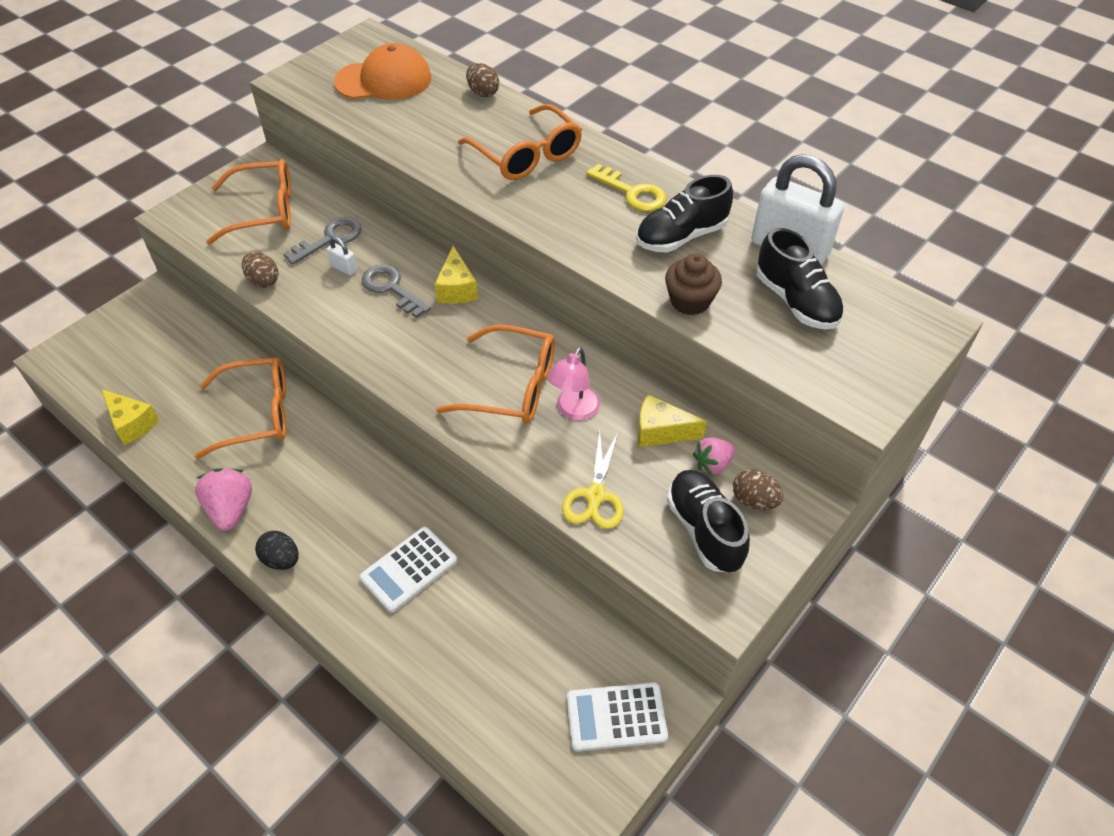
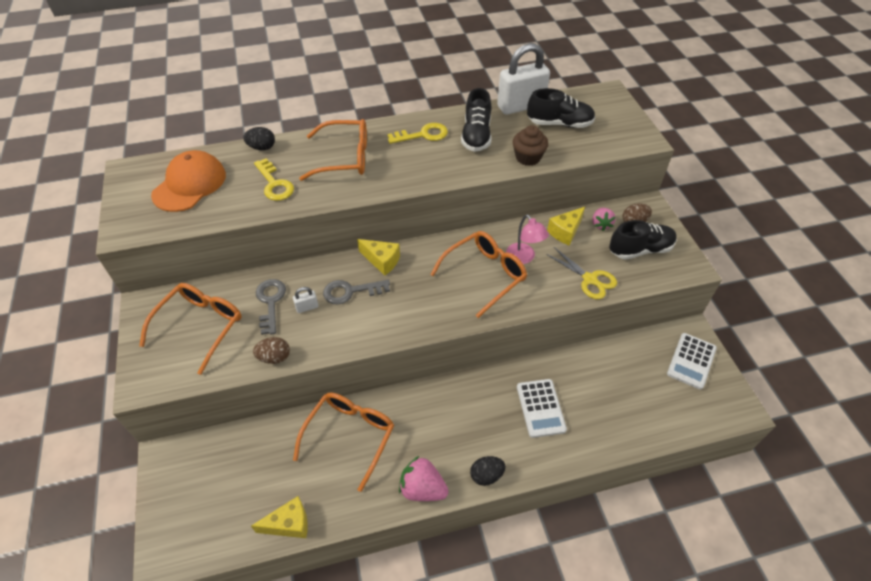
camera: 55 degrees left, 0 degrees up
(437, 130) = (274, 184): none -> yellow key
(483, 93) = (262, 147): brown egg -> black egg
(704, 530) = (640, 250): black shoe -> black shoe turned 150 degrees clockwise

